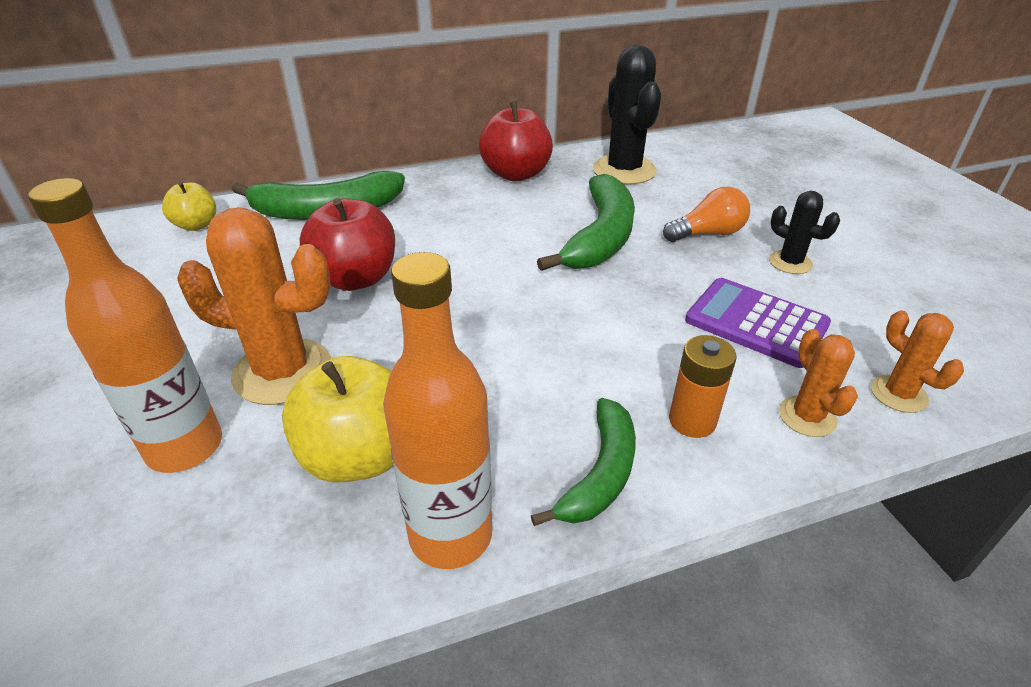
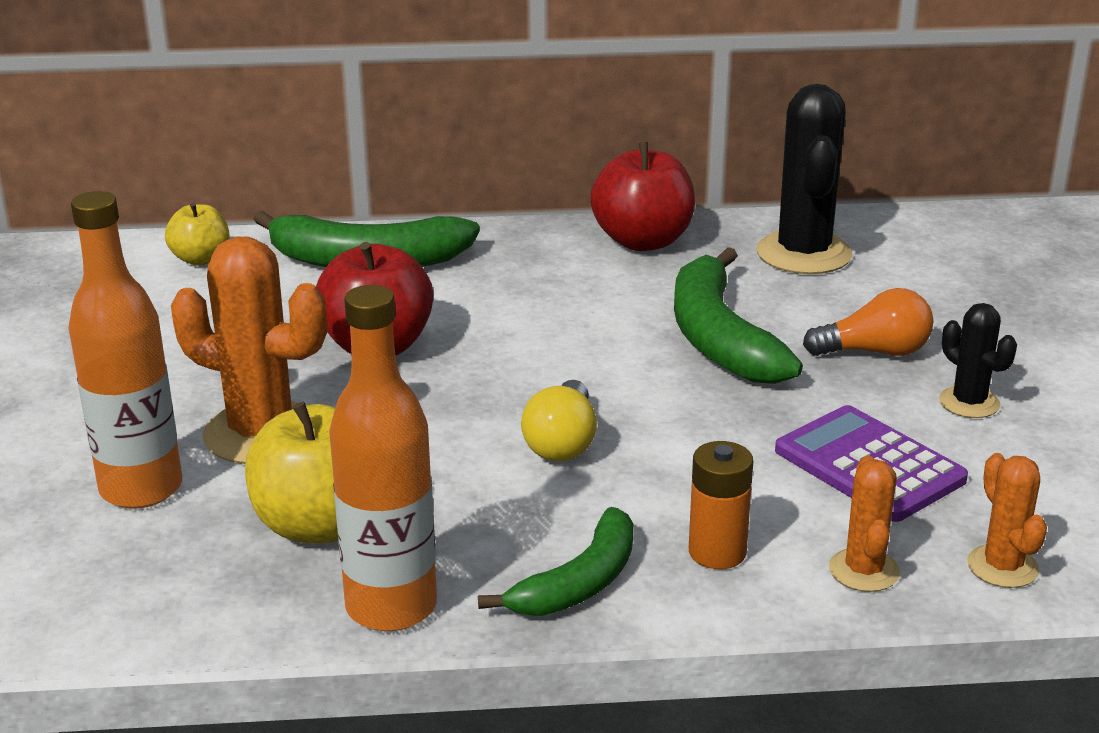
camera: 15 degrees right, 10 degrees down
(529, 340) = (562, 442): none -> yellow light bulb
(600, 237) = (719, 337): green banana -> green banana turned 135 degrees clockwise

